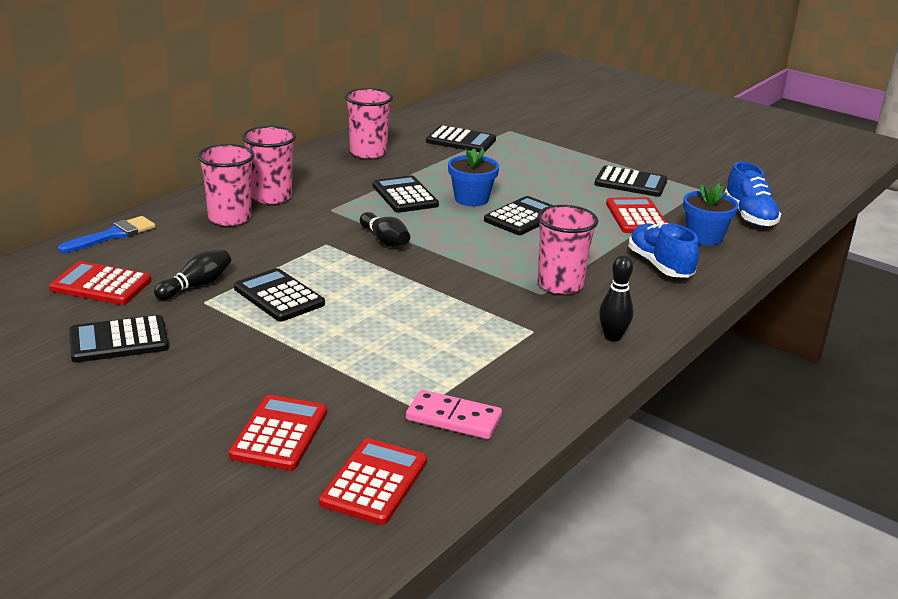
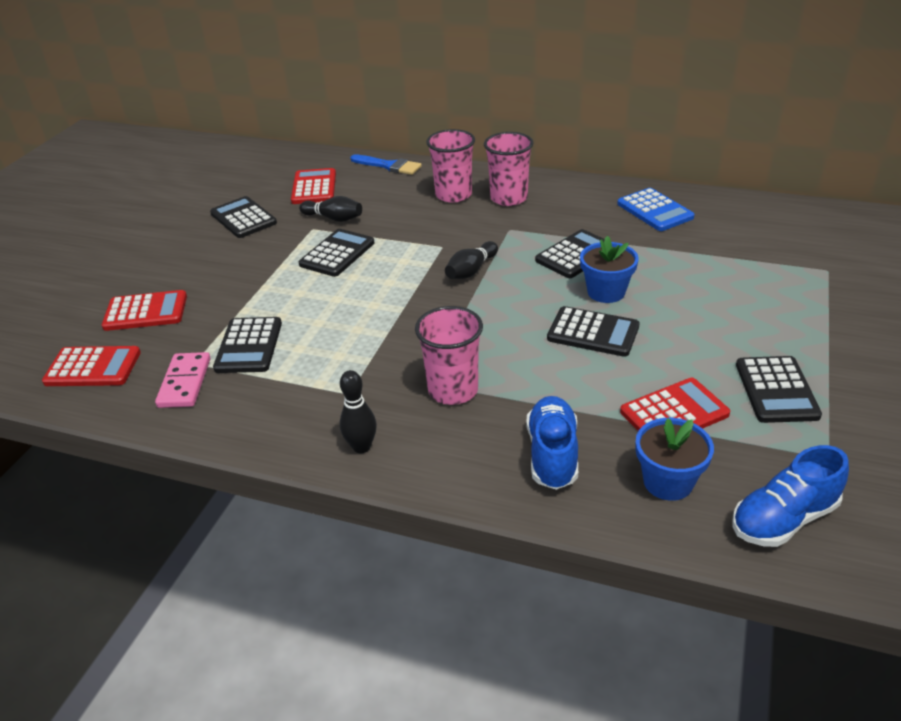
camera: 75 degrees right, 10 degrees up
(368, 152) = (654, 211): pink cup -> blue calculator
(461, 141) = (752, 249): black calculator -> black calculator (249, 346)
(660, 266) = (552, 454): blue shoe -> blue shoe turned 45 degrees counterclockwise

